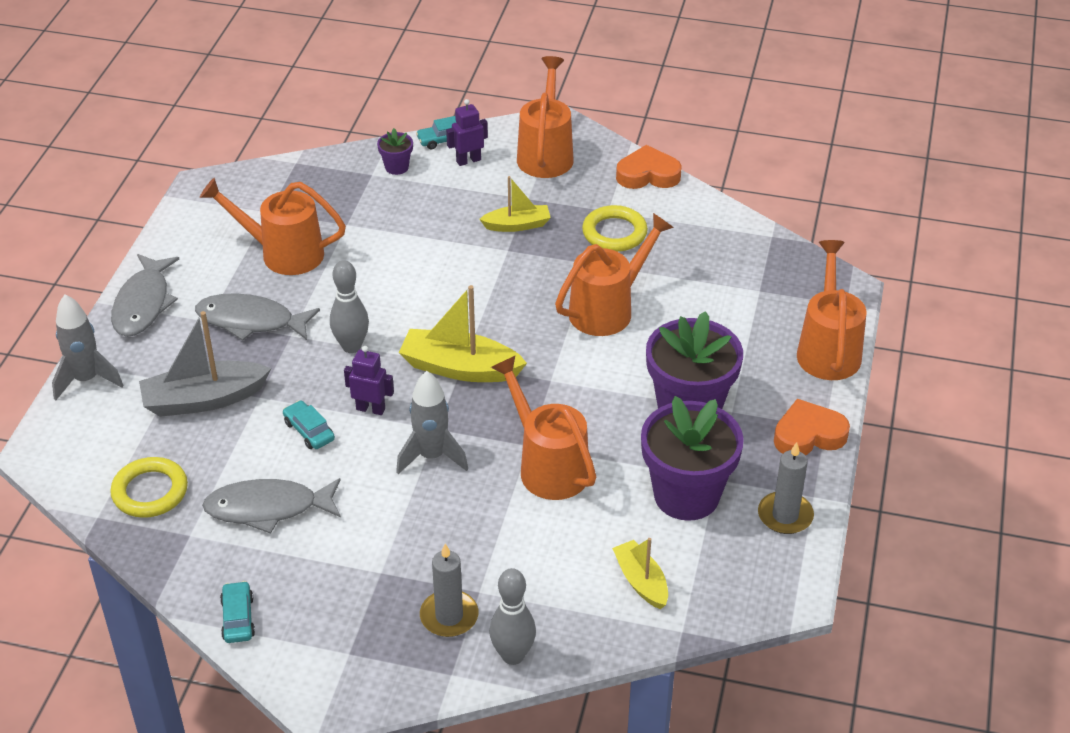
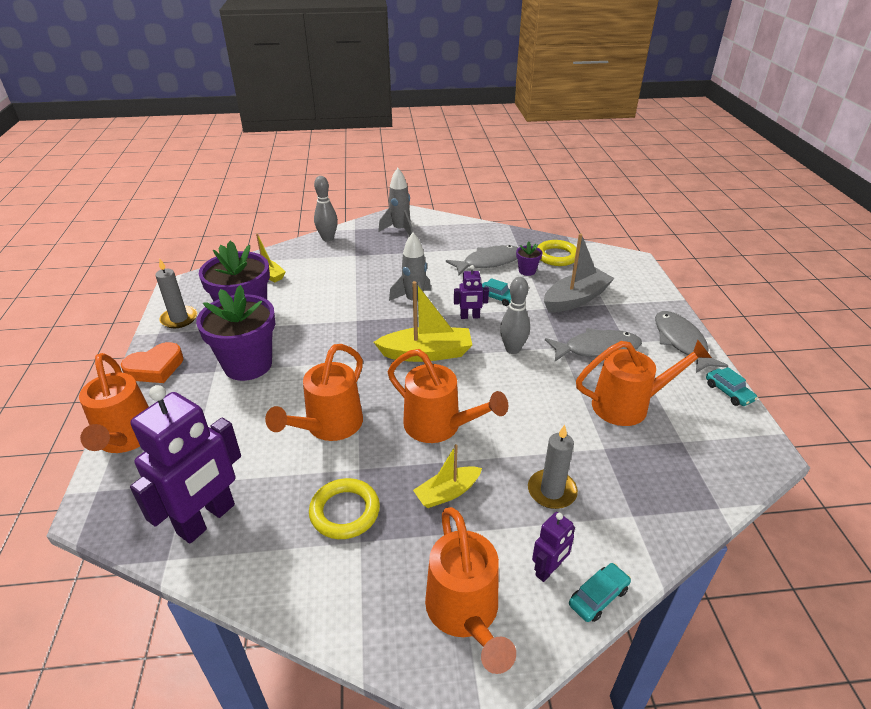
camera: 160 degrees right, 5 degrees down
(86, 380) = (655, 293): grey rocket -> grey rocket (400, 230)
(238, 618) = (466, 226): turquoise car -> turquoise car (728, 392)
(396, 167) = (616, 533): purple flower pot -> purple flower pot (527, 271)
(449, 616) = (366, 244): grey candle -> grey candle (552, 491)
(548, 466) = (339, 312): orange watering can -> orange watering can (439, 426)
(648, 174) = (326, 617): orange heart -> none
(738, 256) = (207, 519): none -> purple robot

